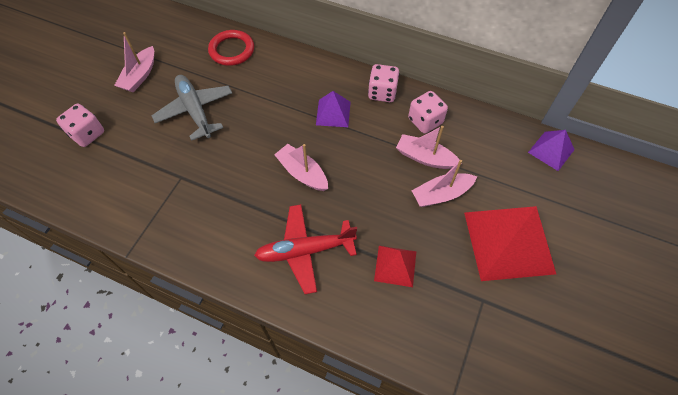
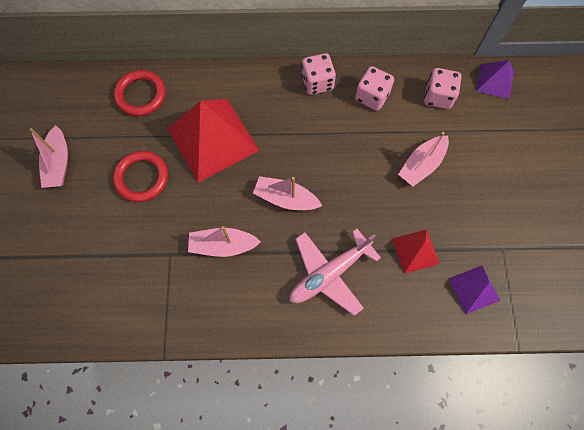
camera: 25 degrees left, 10 degrees up
(87, 134) = (42, 251): pink dice -> pink dice (438, 97)
(195, 110) = (142, 178): grey plane -> red ring
(305, 250) = (329, 274): red plane -> pink plane
(333, 113) = (281, 124): purple pyramid -> purple pyramid (474, 289)
(425, 158) = (390, 134): pink boat -> pink boat (223, 245)
(508, 242) = (498, 185): red pyramid -> red pyramid (213, 139)

